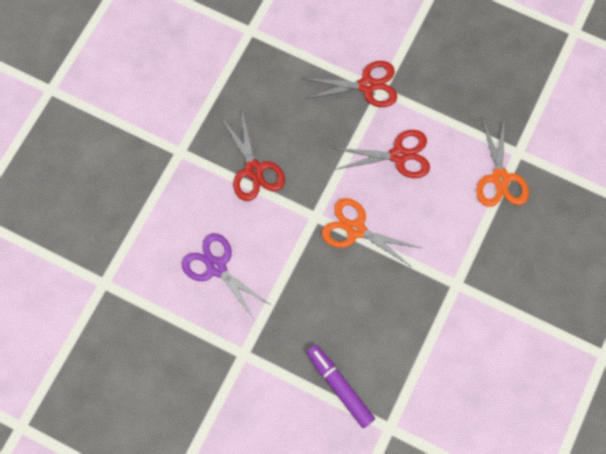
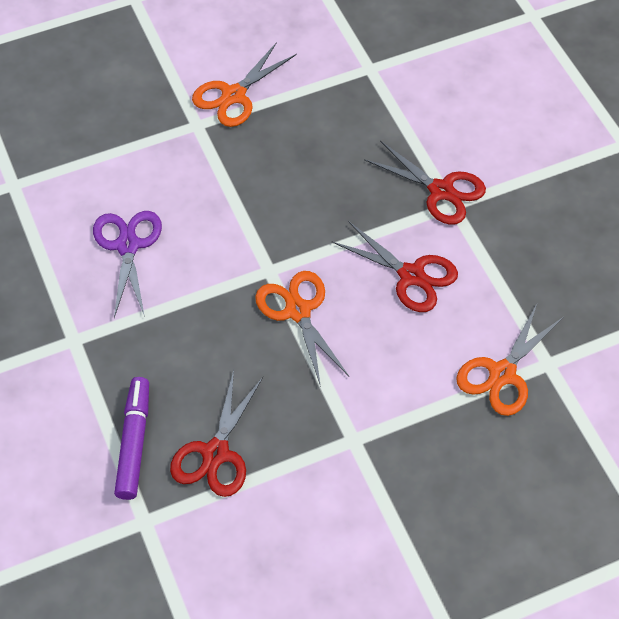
camera: 40 degrees right, 15 degrees down
(184, 113) = (234, 95): none -> orange scissors
(254, 170) = (250, 188): red scissors -> red scissors (216, 453)

